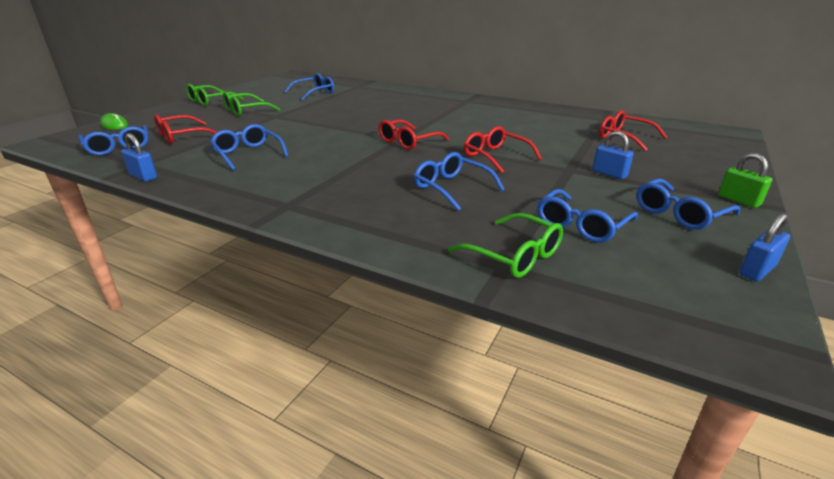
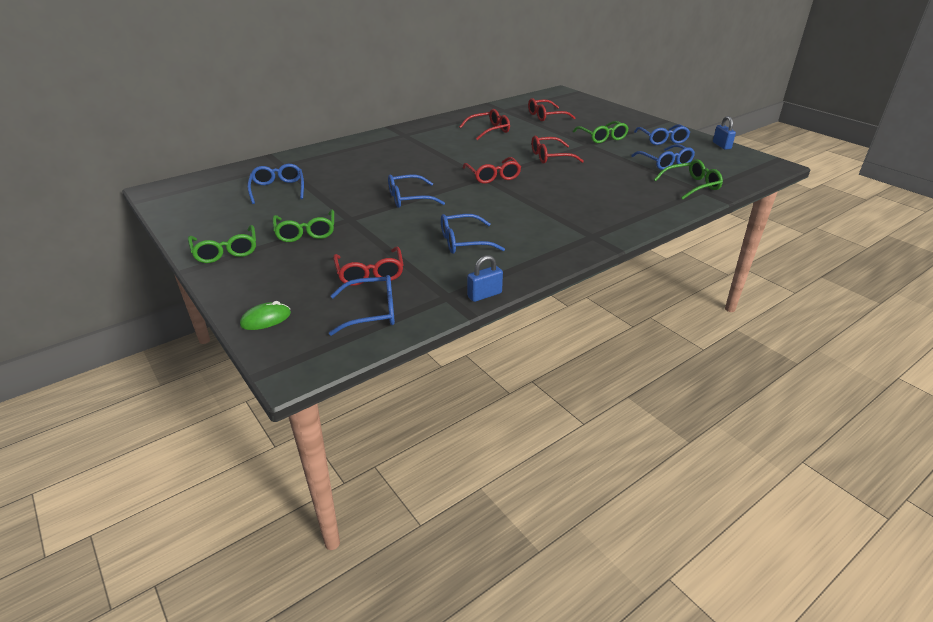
camera: 65 degrees left, 5 degrees up
(451, 188) = (595, 181): blue glasses -> blue glasses (408, 198)
(530, 123) = (489, 130): none -> red glasses
(609, 174) = (602, 137): blue padlock -> green glasses
(738, 200) = (654, 124): green padlock -> none

